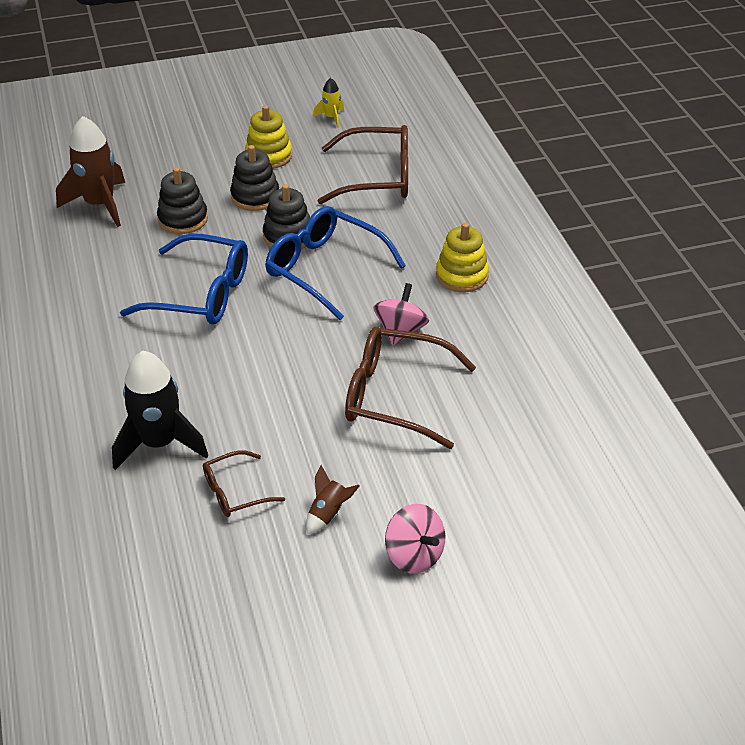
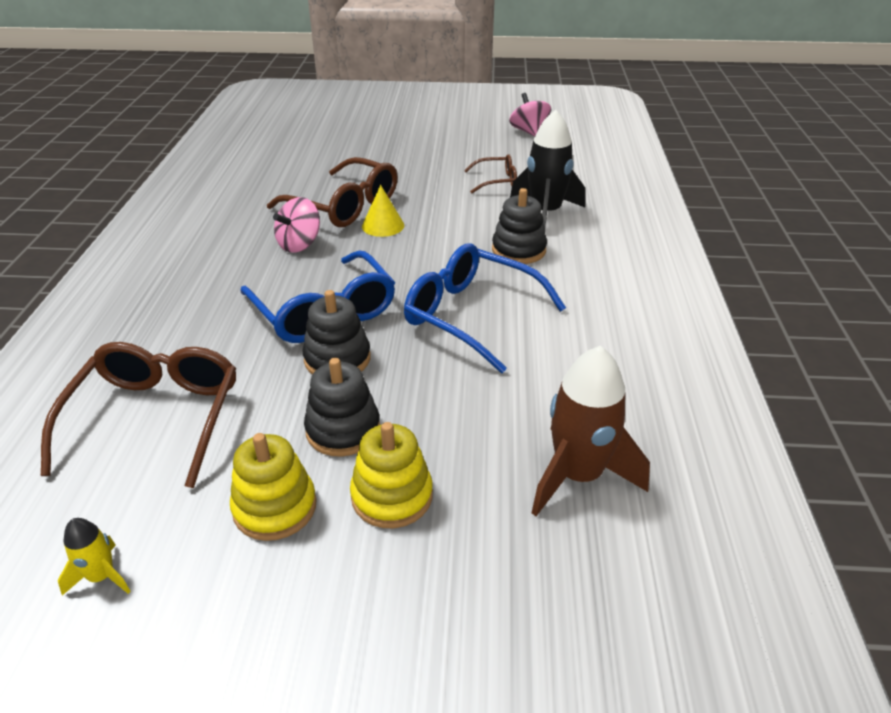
camera: 160 degrees left, 5 degrees down
(183, 219) = (459, 417): black stacking toy -> black stacking toy (518, 250)
(328, 513) = (438, 163): brown rocket -> none
(334, 377) = (383, 225): none -> yellow cone
(377, 177) = (156, 418): brown glasses -> brown glasses turned 75 degrees clockwise
(414, 555) = (398, 141): pink spinning top -> pink spinning top (529, 132)
(462, 275) = (195, 276): yellow stacking toy -> yellow stacking toy (392, 496)

